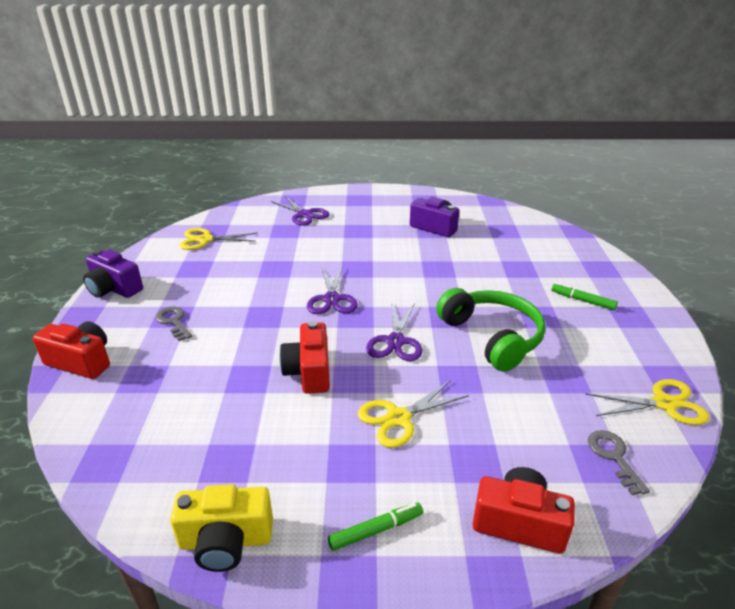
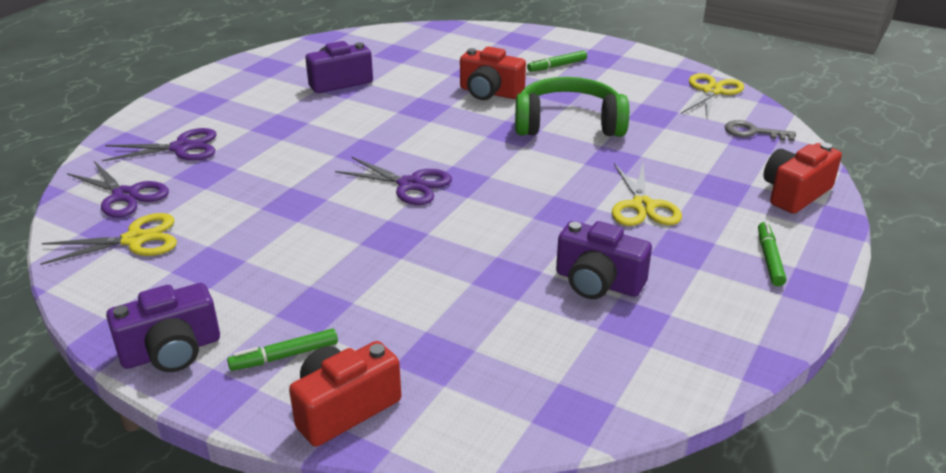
camera: 60 degrees left, 0 degrees up
(122, 324) = (284, 356): none -> green marker
(174, 322) = (331, 309): grey key -> none
(205, 240) = (135, 240): yellow scissors -> yellow scissors turned 135 degrees counterclockwise
(226, 541) = (740, 344): yellow camera -> none
(268, 426) = (598, 282): none -> purple camera
(309, 372) = (531, 235): red camera -> red camera (490, 92)
(395, 341) = (527, 172): purple scissors -> purple scissors (125, 195)

